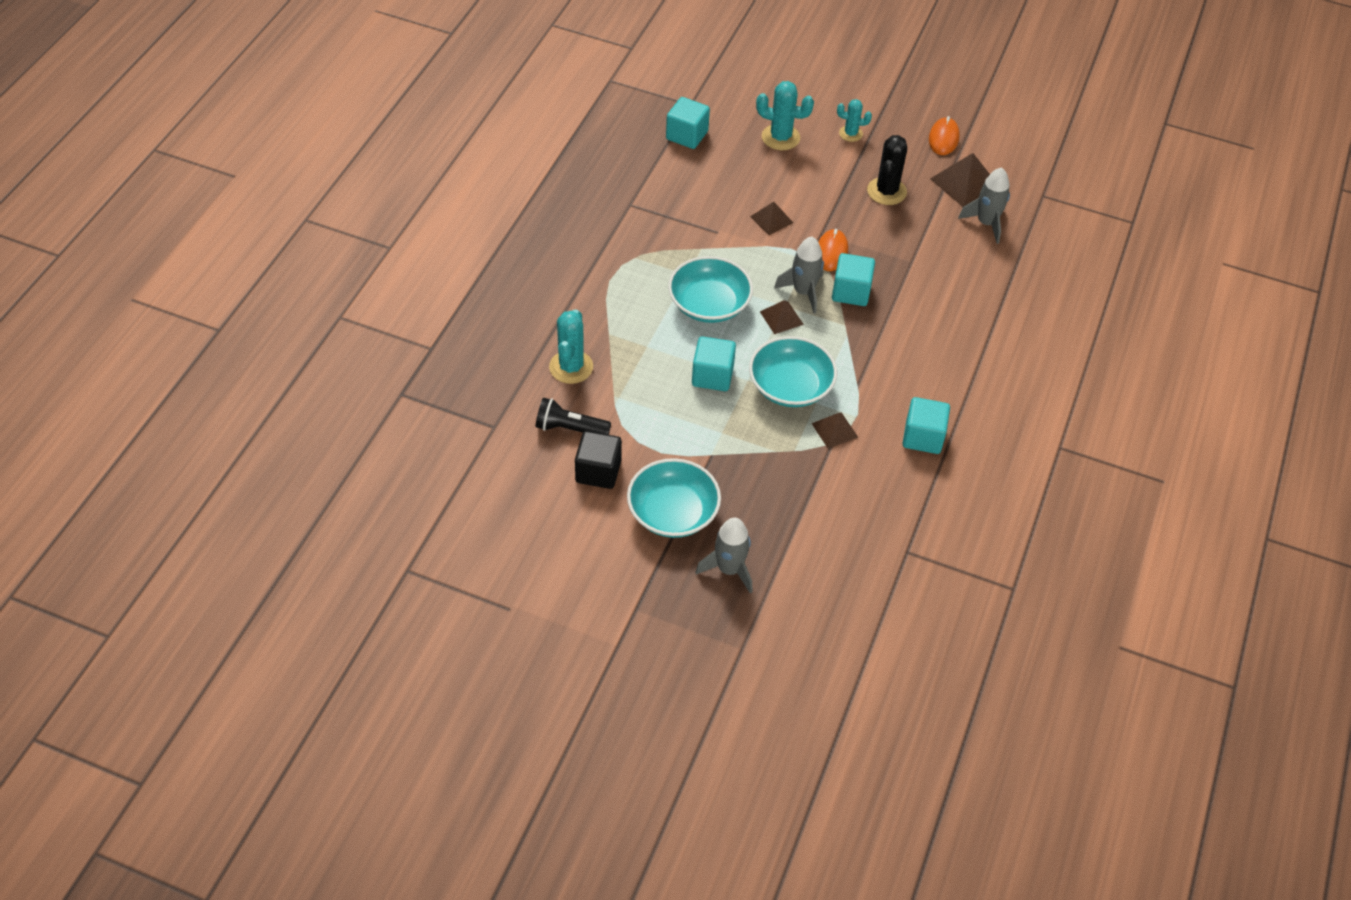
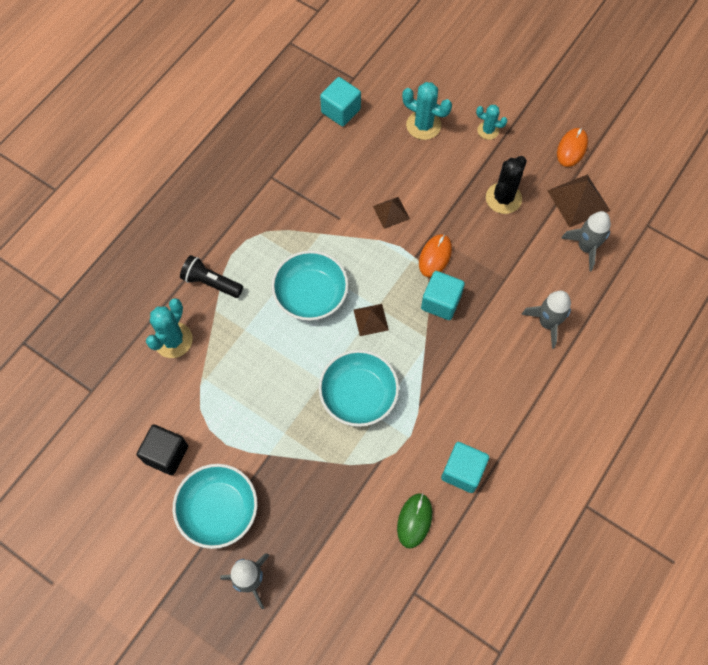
camera: 15 degrees right, 15 degrees up
(570, 428) = (154, 405): black flashlight -> black flashlight (211, 282)
(712, 376) = (293, 371): turquoise cube -> none
(803, 292) = (398, 295): grey rocket -> grey rocket (547, 323)
(834, 430) = (385, 449): brown pyramid -> none
(886, 488) = (414, 520): none -> green mouse

